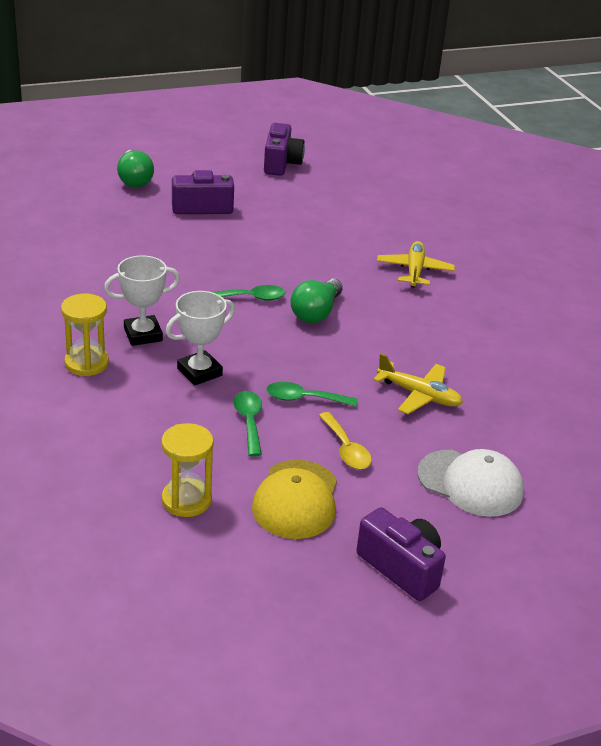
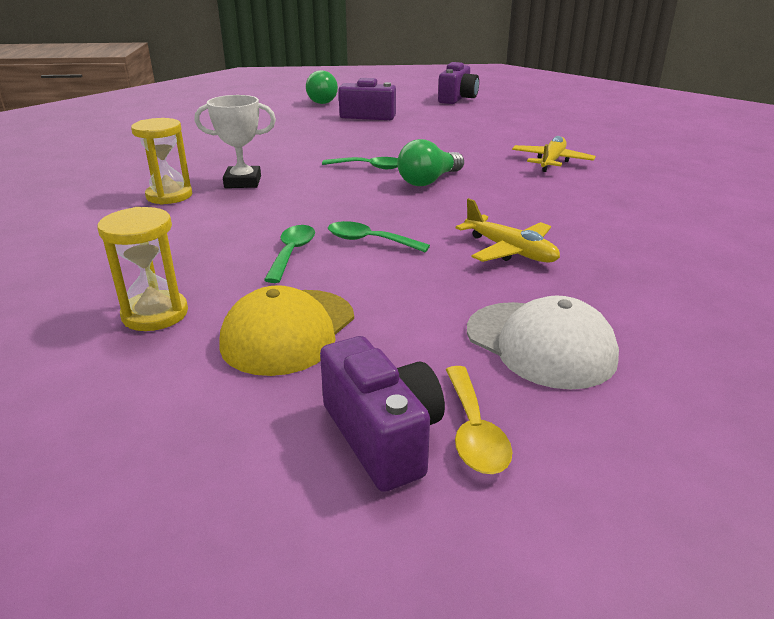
camera: 20 degrees right, 5 degrees down
(199, 372) = (273, 211): white trophy -> none
(346, 449) = (389, 289): yellow spoon -> yellow spoon (474, 431)

